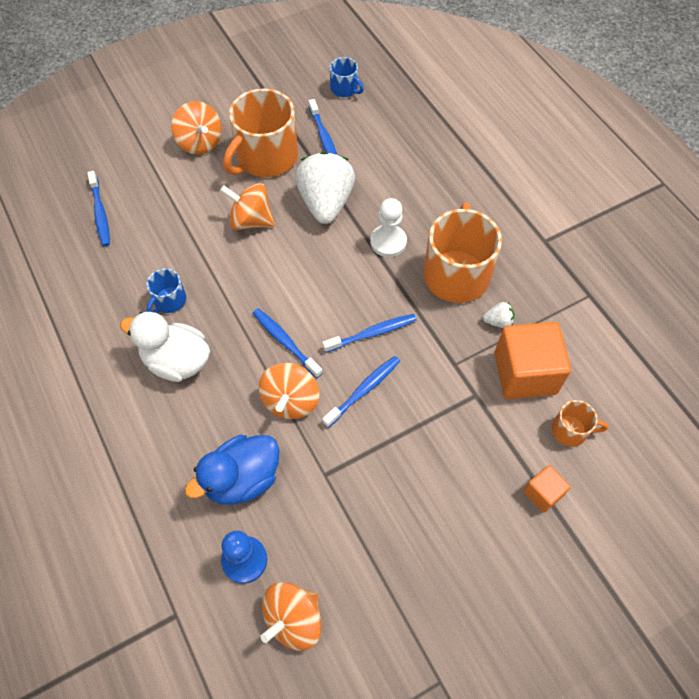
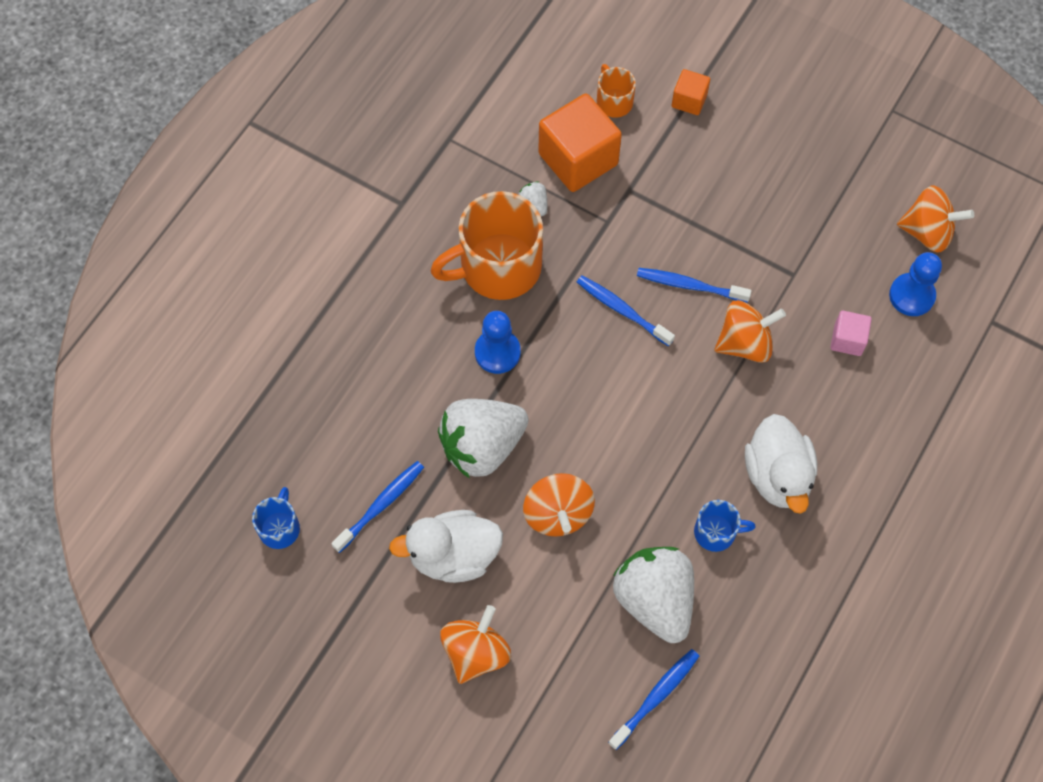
camera: 120 degrees left, 5 degrees up
(156, 243) = (654, 600): none -> white strawberry
(242, 479) = (847, 340): blue duck -> pink cube
(265, 157) = (453, 555): orange mug -> white duck
(285, 342) = (686, 385): blue toothbrush -> none
(388, 242) = (497, 352): white pawn -> blue pawn

